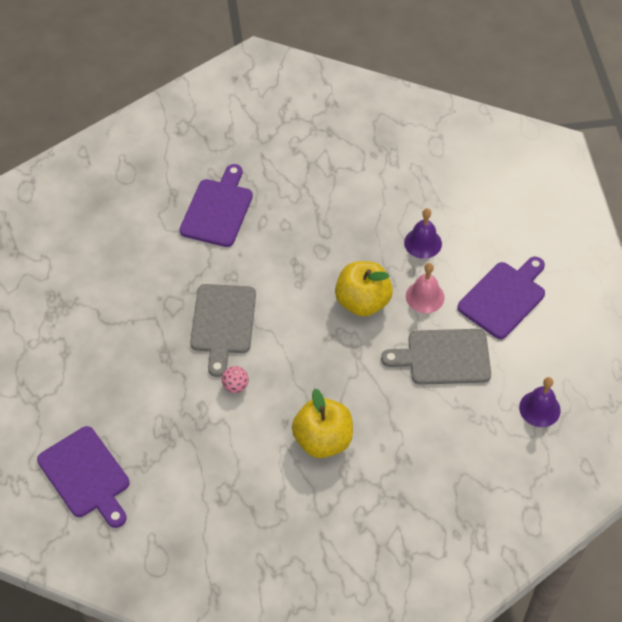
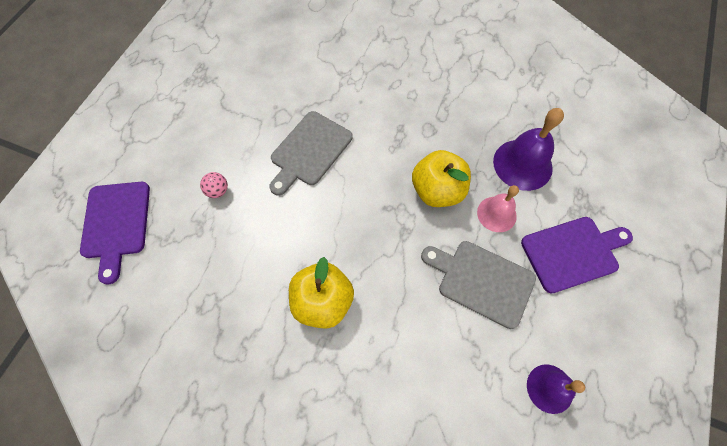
camera: 30 degrees right, 10 degrees up
(218, 210) = (367, 59): purple cutting board -> none
(235, 386) = (283, 210): pink ball -> pink ball (218, 191)
(423, 243) = (522, 164): purple bell -> purple bell, size x1.58

